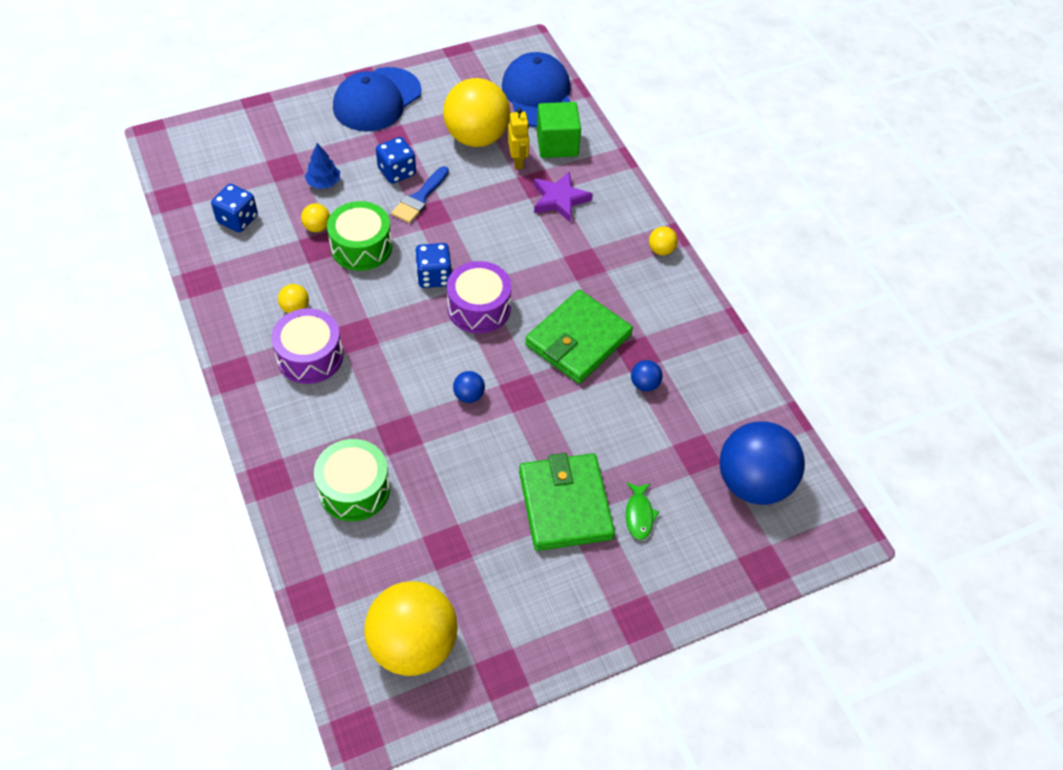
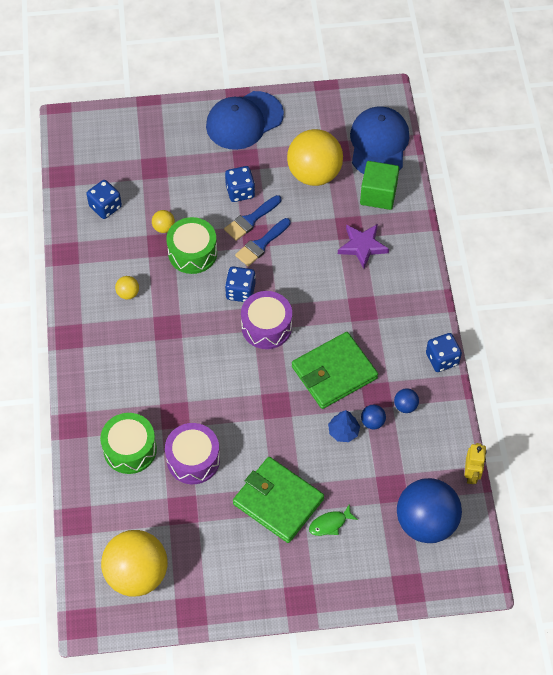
camera: 20 degrees right, 5 degrees up
(310, 356) = (128, 336): purple drum -> purple drum (193, 459)
(324, 183) = (180, 189): blue tree -> blue tree (343, 431)
(441, 221) = (261, 244): none -> blue brush
(469, 395) = (235, 397): blue ball -> blue ball (405, 406)
(518, 161) = (340, 203): yellow robot -> yellow robot (471, 474)
(565, 504) = (278, 501): green wallet -> green wallet turned 60 degrees counterclockwise
(639, 515) = (330, 524): green fish -> green fish turned 45 degrees clockwise
(661, 250) = (429, 311): yellow ball -> none
(697, 297) = (442, 359): none -> blue dice

